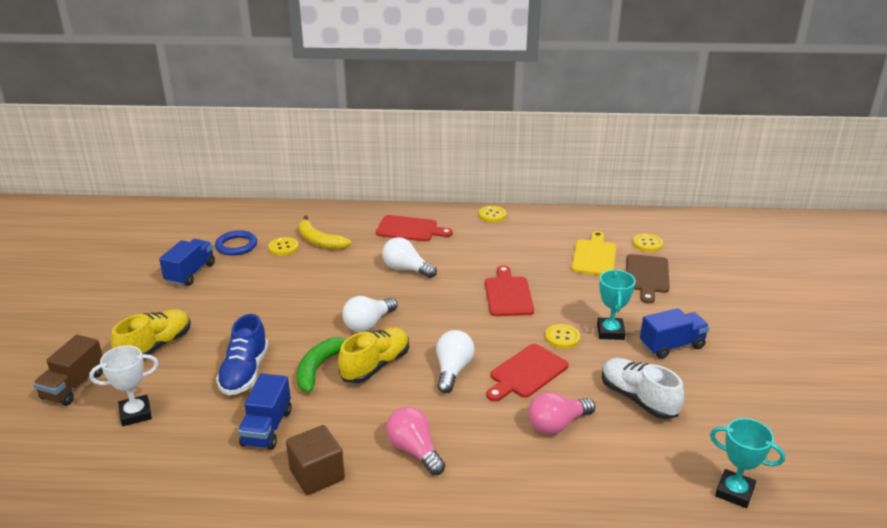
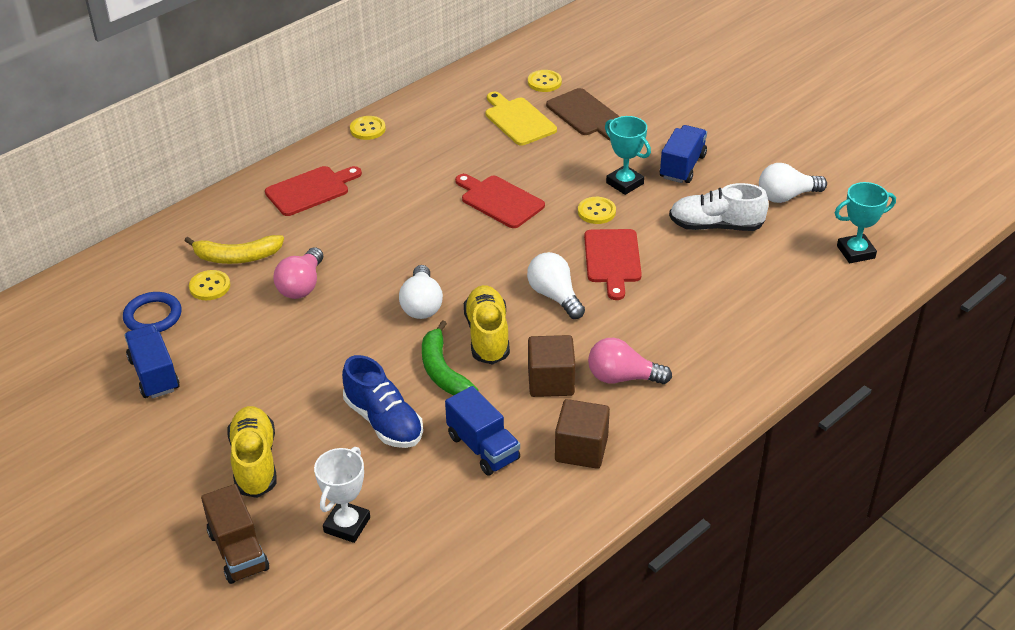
camera: 45 degrees left, 10 degrees up
(367, 419) = (551, 381): none -> brown cube
(406, 269) = (372, 232): white light bulb -> white light bulb (786, 196)
(557, 424) = (690, 285): pink light bulb -> pink light bulb (302, 285)

